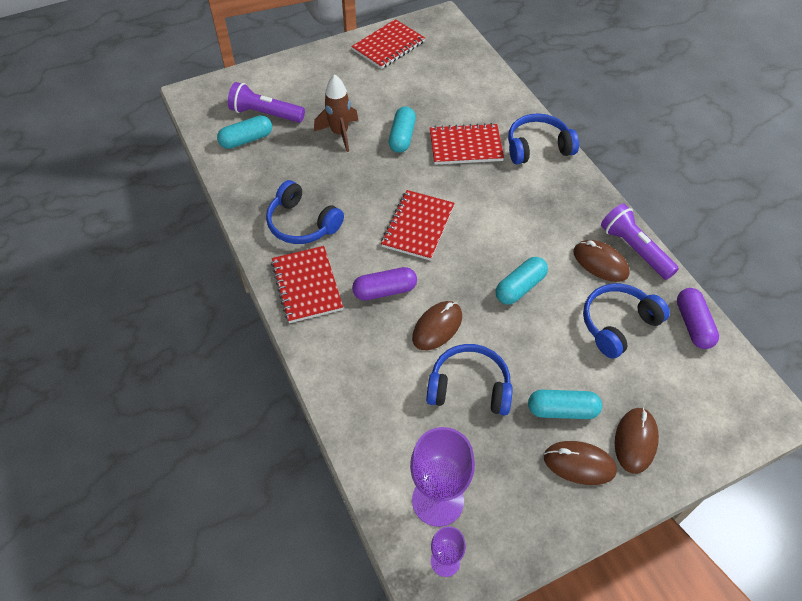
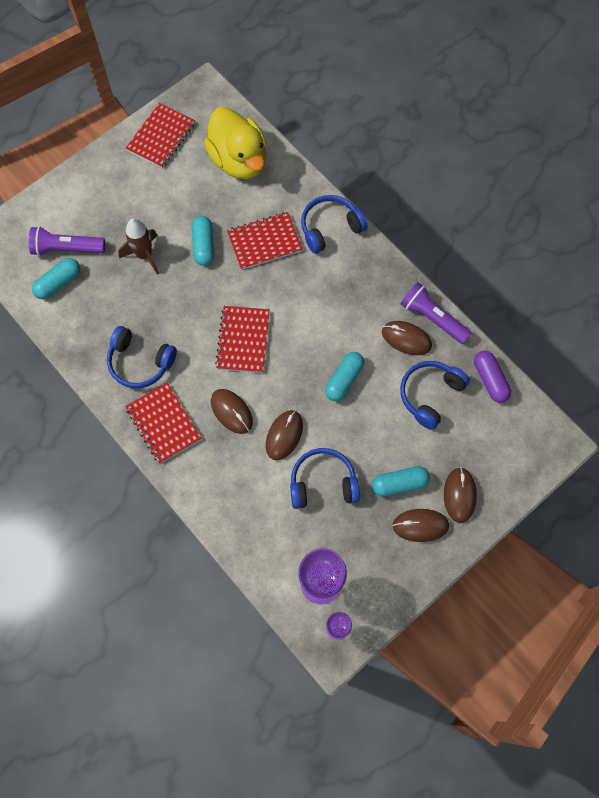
camera: 15 degrees left, 15 degrees up
(385, 291) = (231, 412): purple capsule -> brown mouse
(459, 76) = (239, 160): none -> yellow duck

